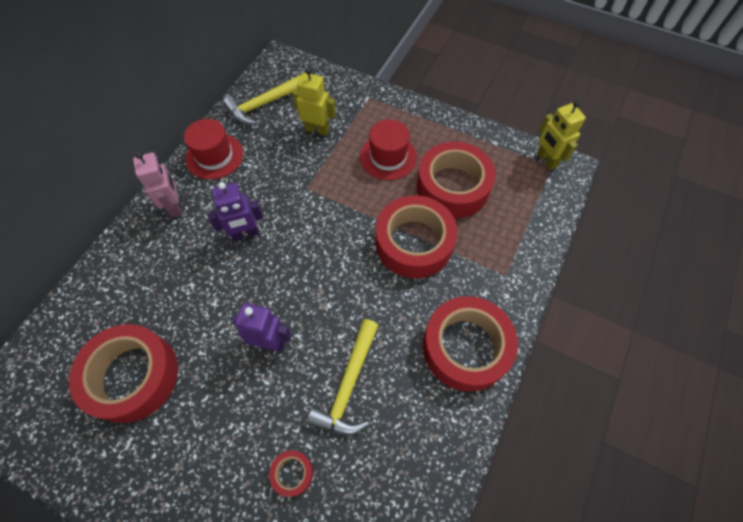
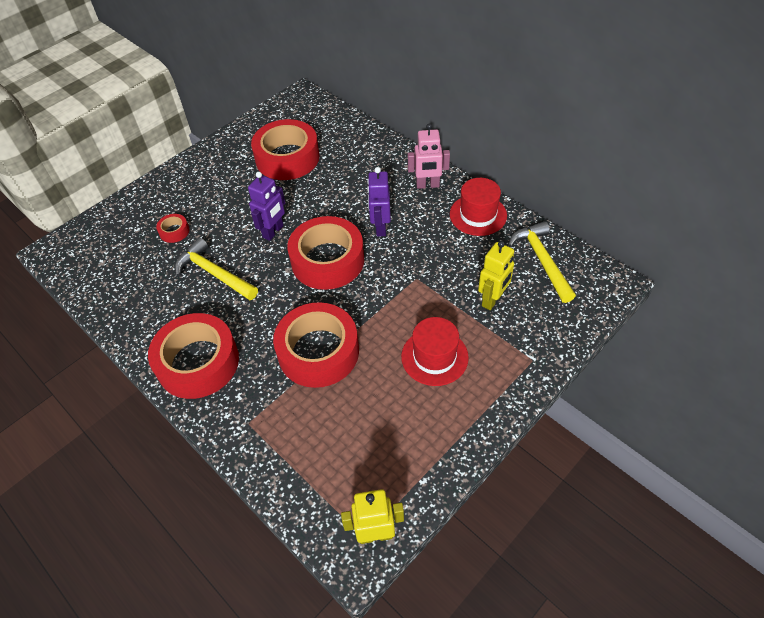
camera: 110 degrees right, 10 degrees down
(453, 187) = (372, 409): red tape -> red tape (327, 260)

